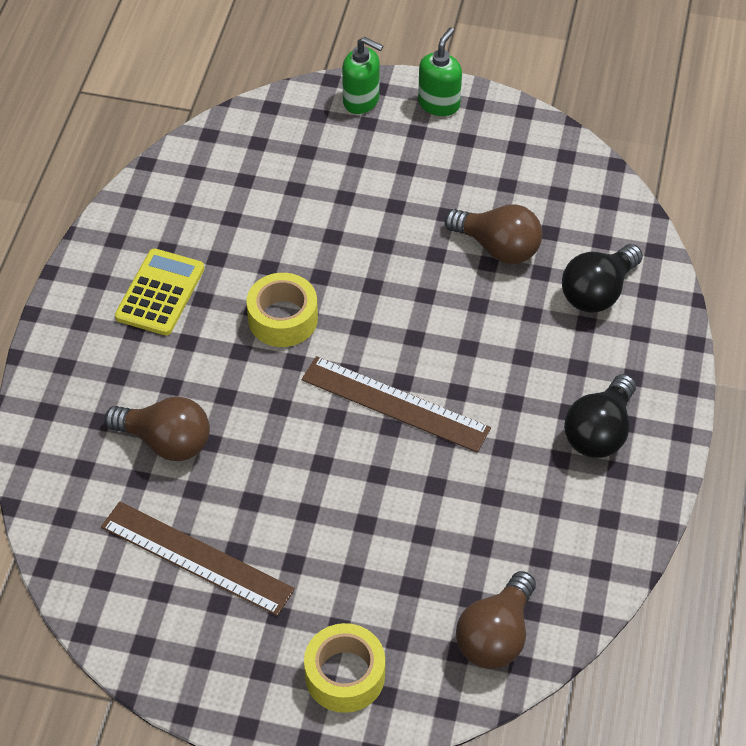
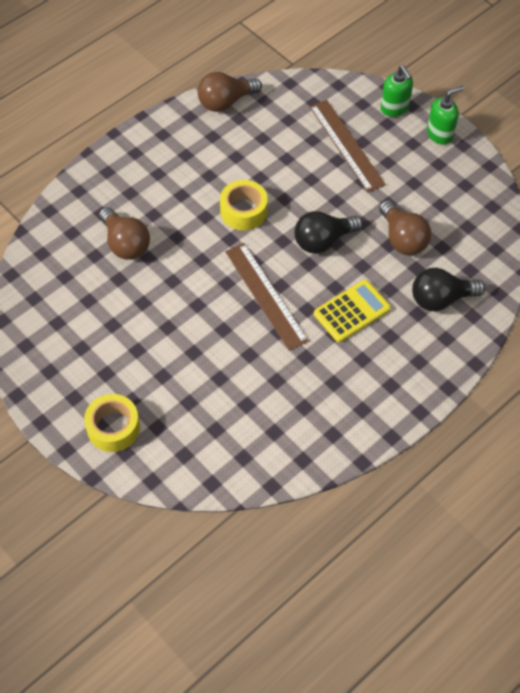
camera: 35 degrees right, 5 degrees up
(160, 293) = (189, 159): yellow calculator -> yellow calculator (352, 311)
(196, 558) = (89, 316): brown ruler -> brown ruler (346, 145)
(496, 636) = (211, 459): brown light bulb -> brown light bulb (225, 102)
(599, 432) = (370, 381): black light bulb -> black light bulb (323, 241)

